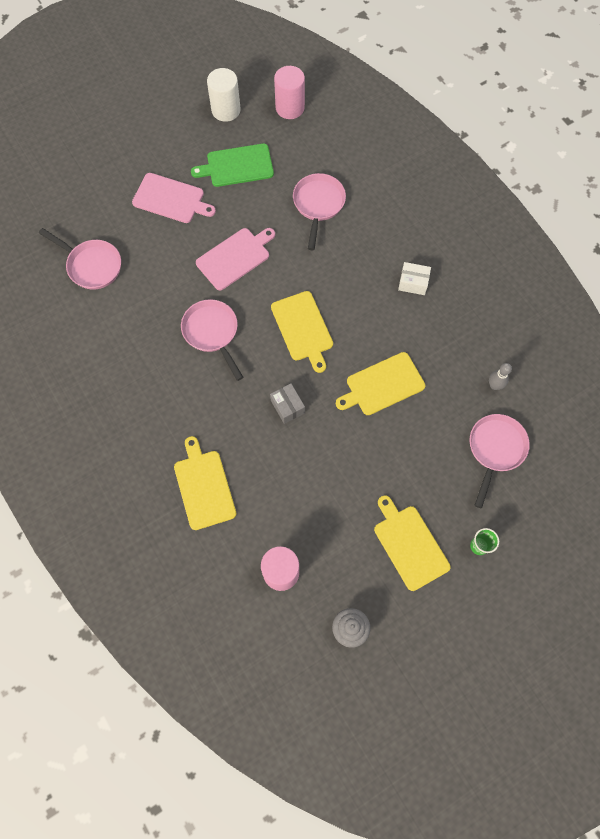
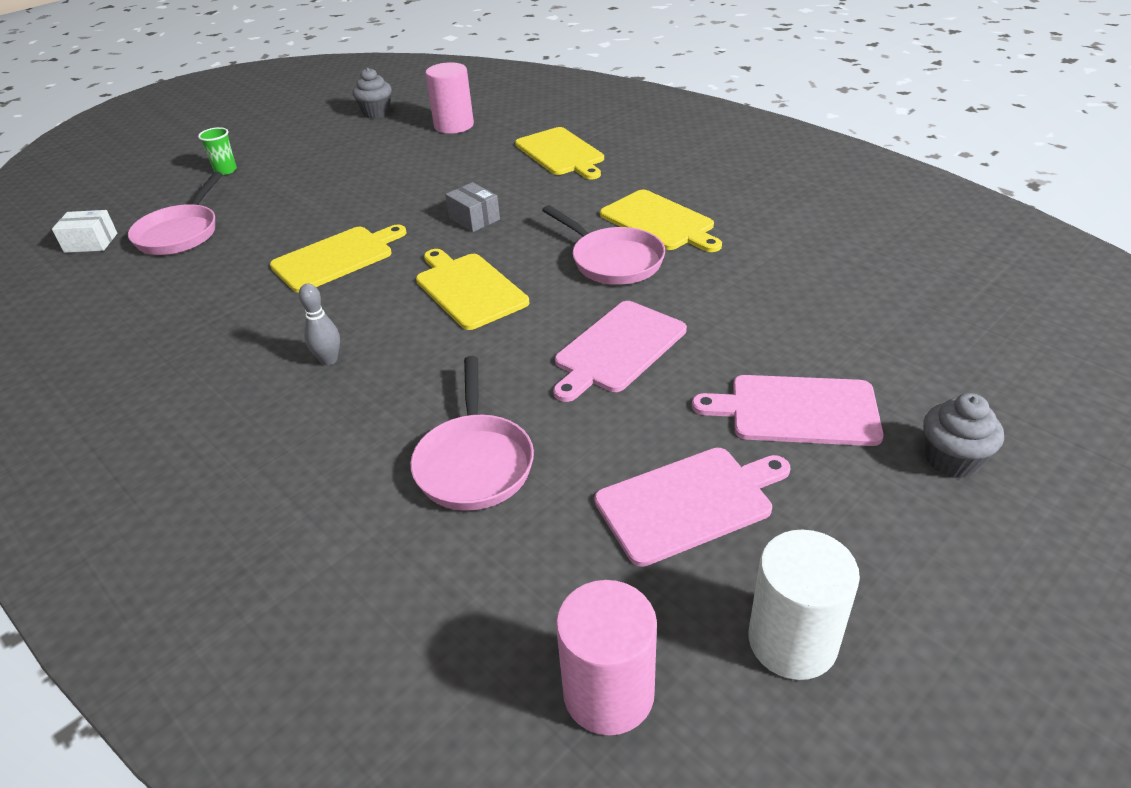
camera: 170 degrees right, 30 degrees down
(92, 265) = (864, 293): pink pan -> none
(126, 160) = (952, 460): none -> grey cupcake
(237, 166) = (688, 502): green cutting board -> pink cutting board
(409, 545) = (309, 159): yellow cutting board -> yellow cutting board (659, 222)
(413, 283) = (272, 375): white box -> white box (91, 243)
(494, 385) = (159, 285): grey bowling pin -> grey bowling pin (329, 360)

